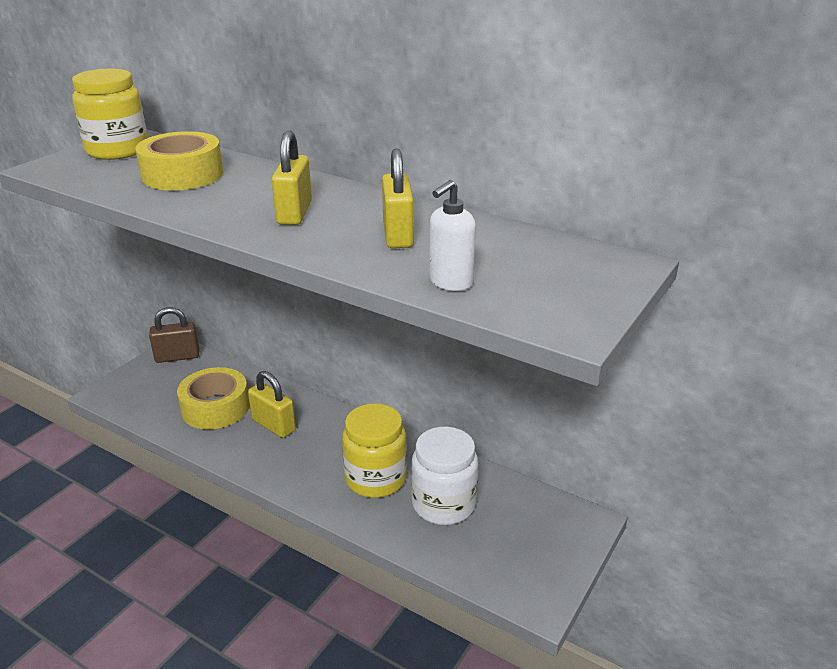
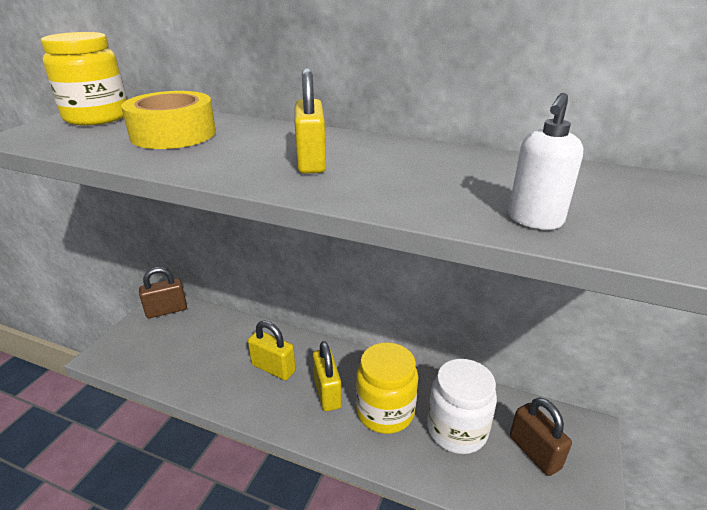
camera: 10 degrees left, 0 degrees up
(215, 408) = (213, 357): yellow tape -> none
(397, 235) = (434, 175): yellow padlock -> yellow padlock (327, 393)
(516, 534) = (534, 452): none -> brown padlock

